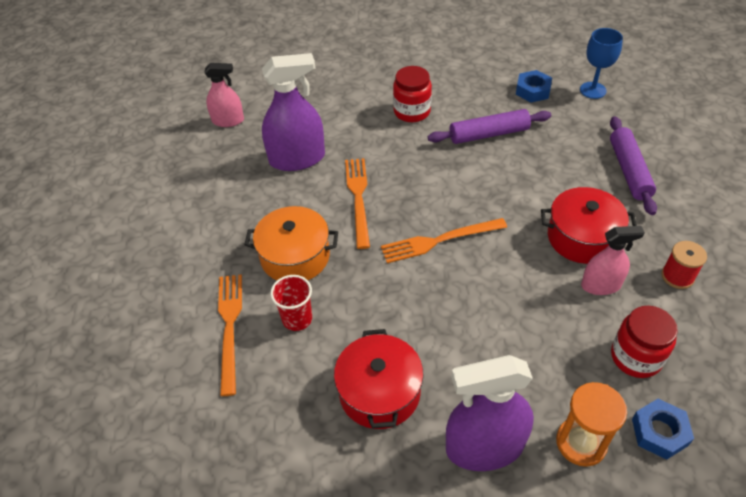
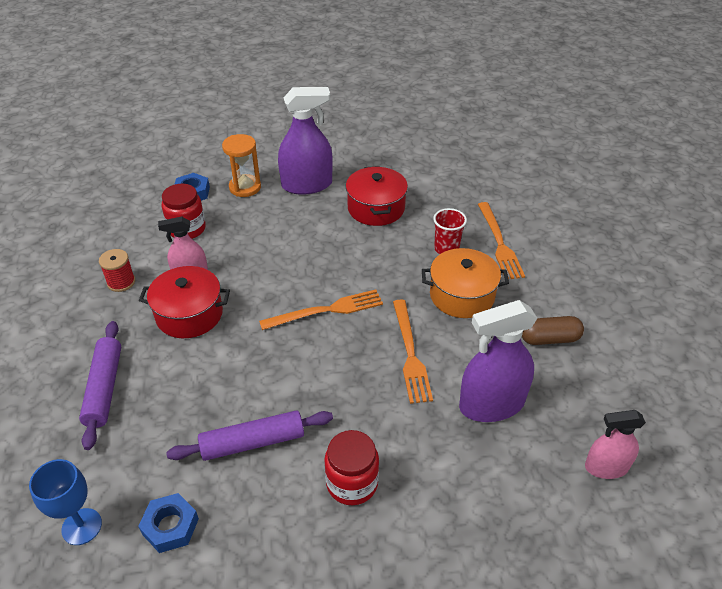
camera: 175 degrees right, 5 degrees down
(225, 211) = (549, 339): none -> brown capsule

